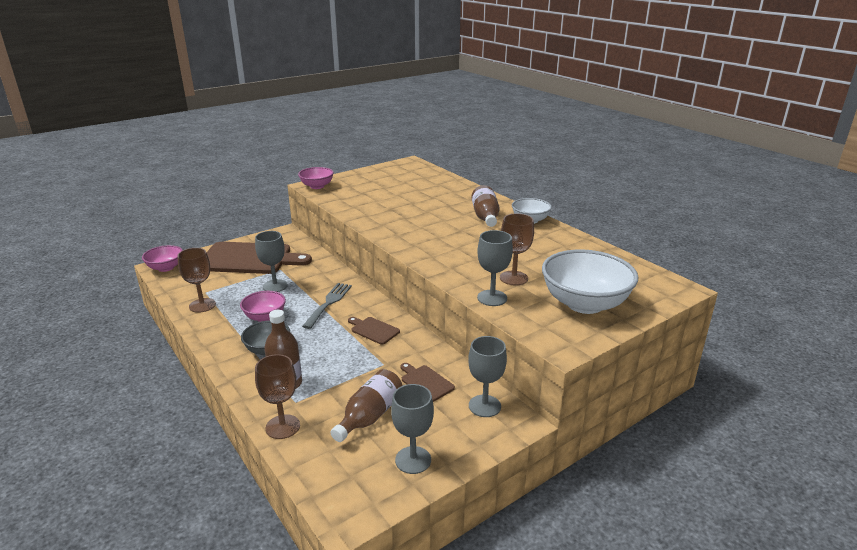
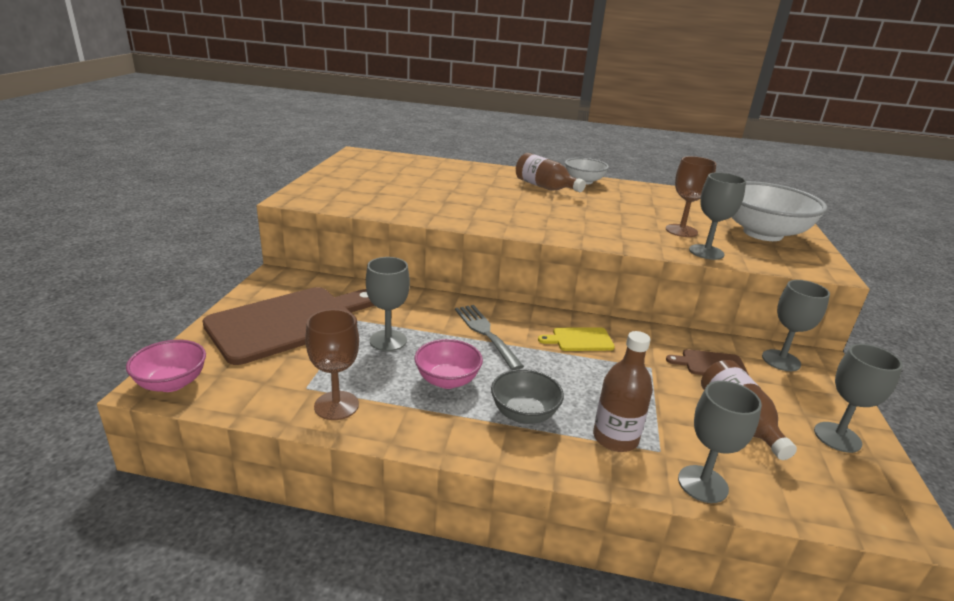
camera: 45 degrees left, 0 degrees up
(283, 427) = (702, 484): brown goblet -> grey goblet
(317, 186) = (305, 198): pink bowl -> none
(373, 330) = (579, 340): brown cutting board -> yellow cutting board

